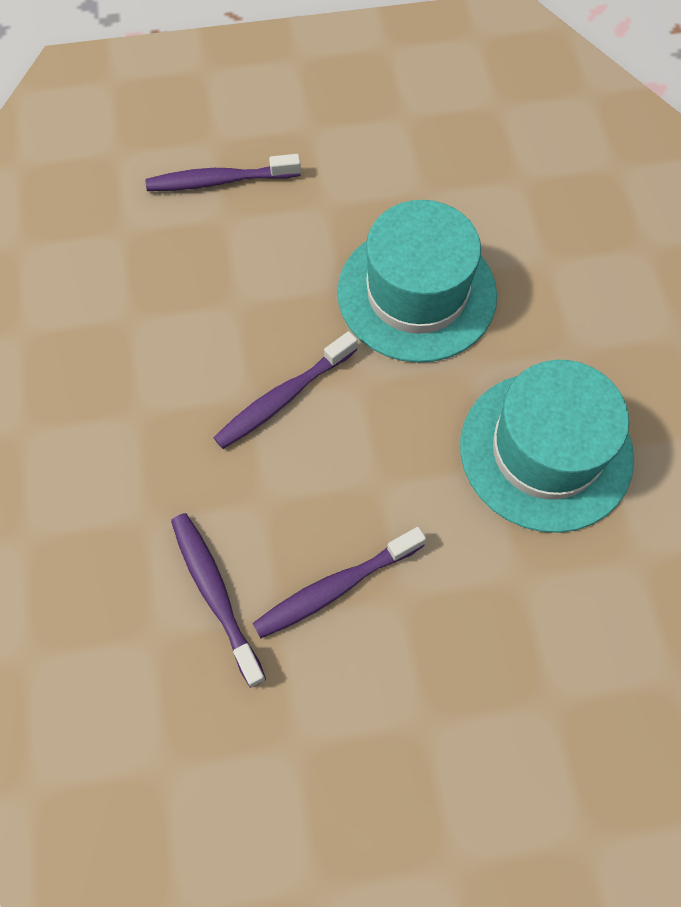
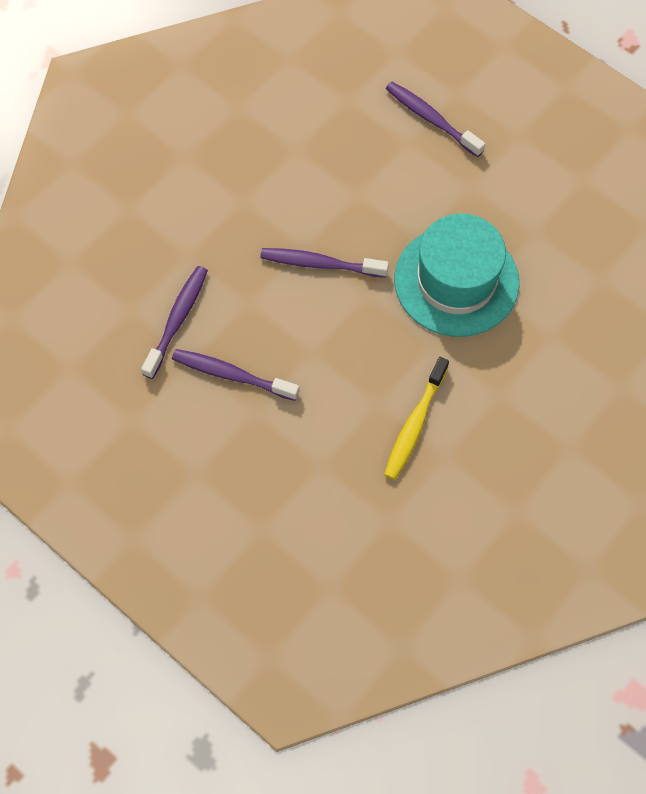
camera: 50 degrees right, 0 degrees up
(546, 451) = (414, 424): turquoise hat -> yellow toothbrush

